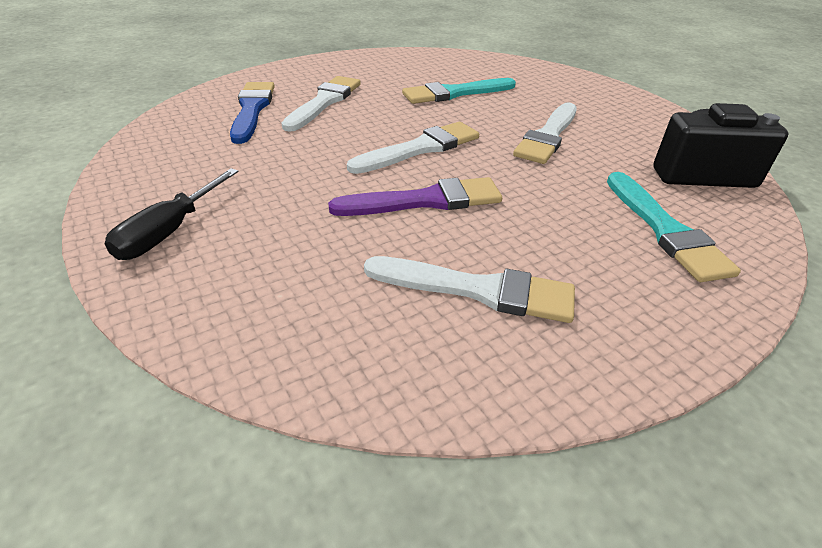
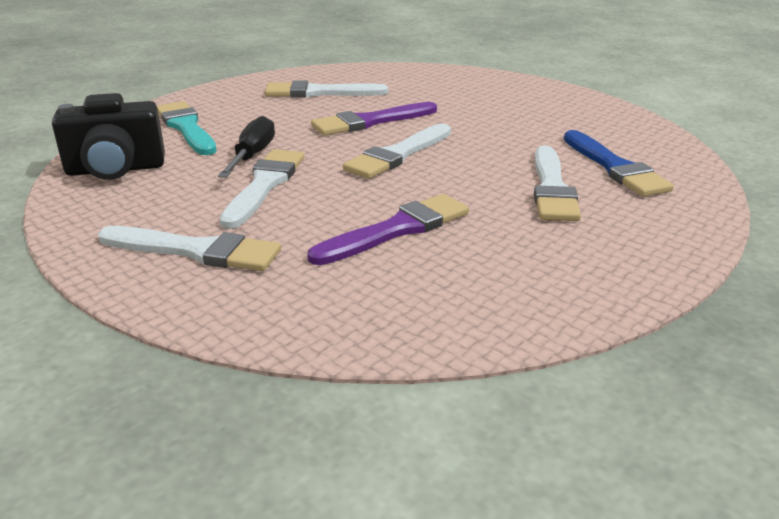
camera: 165 degrees right, 10 degrees down
(170, 231) = (520, 91): black screwdriver -> black screwdriver (252, 156)
(455, 93) = (396, 230): turquoise brush -> purple brush
(585, 99) = (195, 251): none -> white brush

